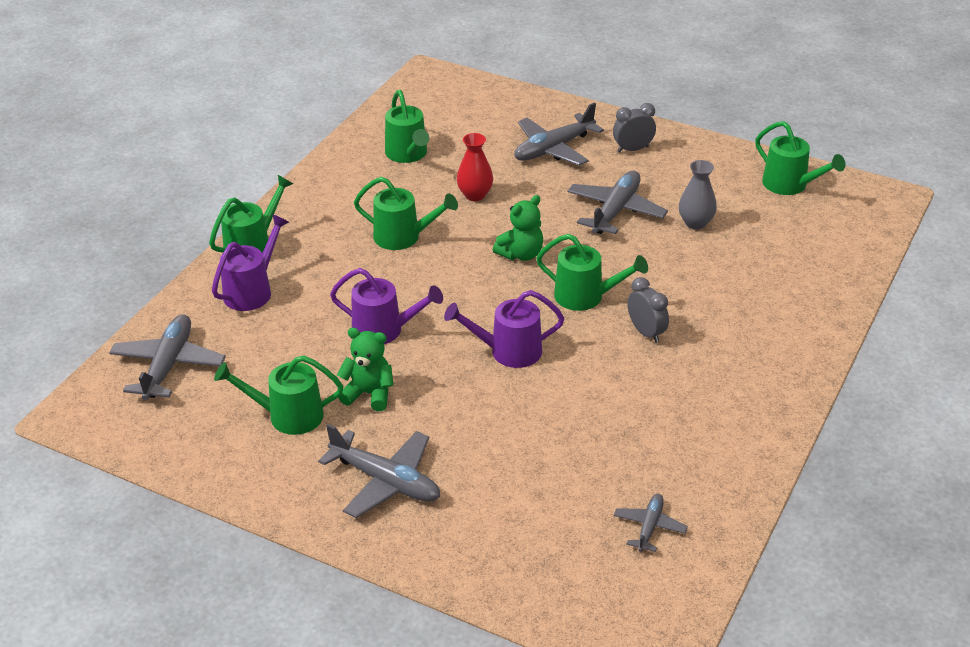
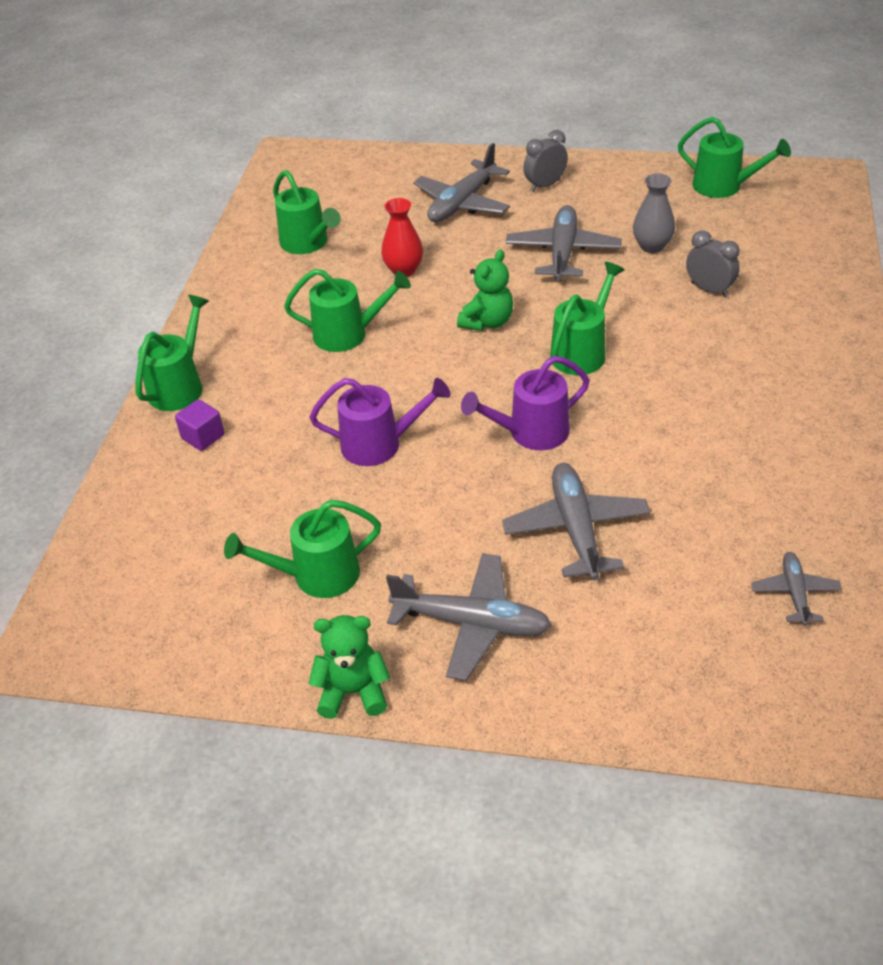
camera: 15 degrees left, 5 degrees up
(168, 365) = (142, 552): grey plane -> grey plane (576, 529)
(252, 290) = (203, 437): purple watering can -> purple cube
(369, 394) = (399, 523): green teddy bear -> green teddy bear (353, 692)
(586, 297) = (582, 351): green watering can -> green watering can turned 60 degrees counterclockwise
(646, 332) = (667, 374): grey clock -> grey clock (709, 289)

